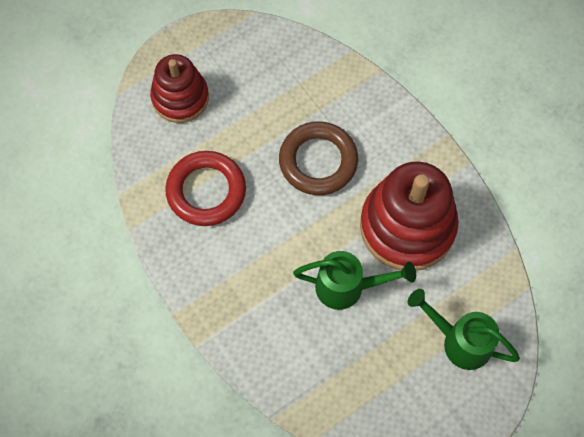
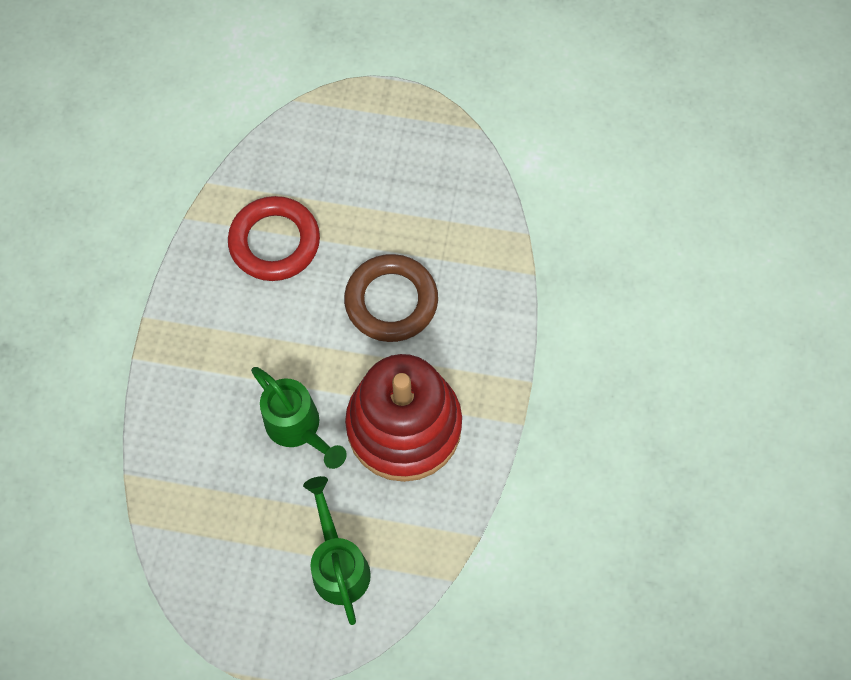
camera: 45 degrees right, 0 degrees up
(180, 98) = (338, 147): red stacking toy -> none

